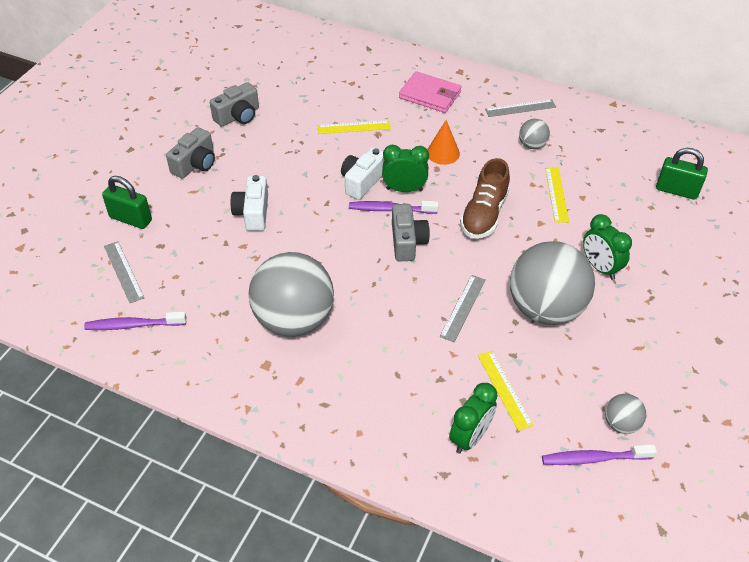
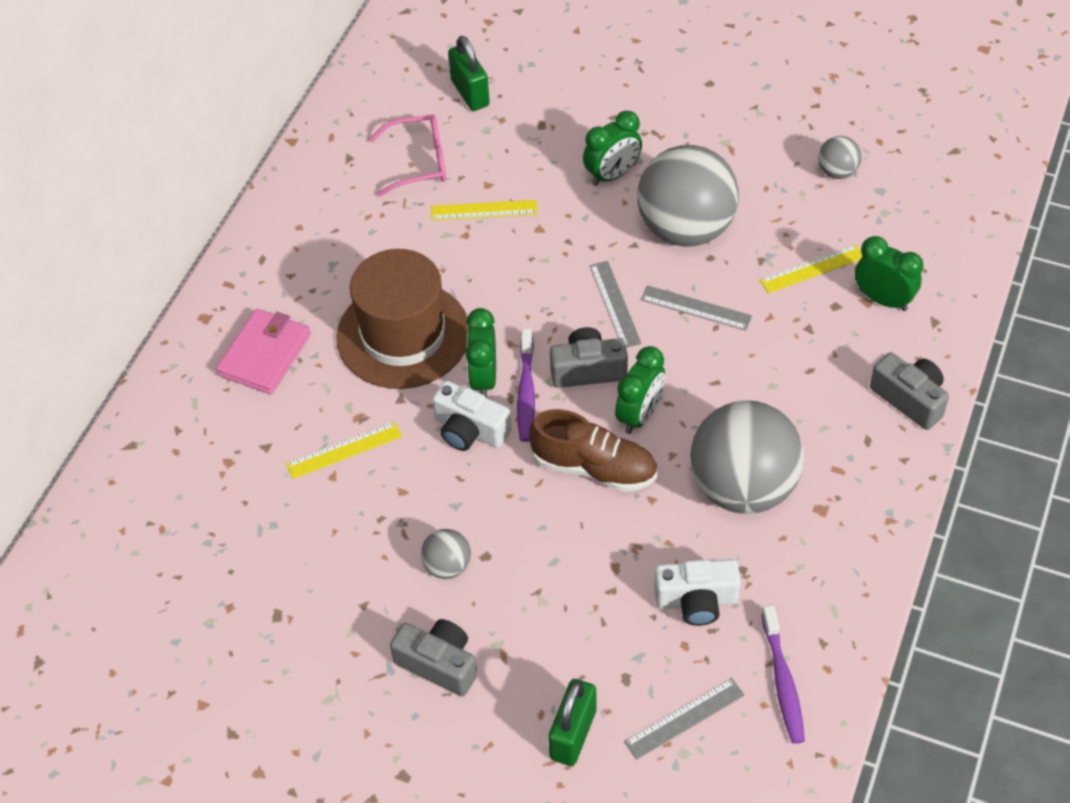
camera: 90 degrees left, 5 degrees up
(238, 116) = (314, 620): grey camera -> grey camera (909, 399)
(253, 213) = (546, 564): white camera -> white camera (696, 600)
(354, 127) = (344, 450): yellow ruler -> yellow ruler turned 75 degrees clockwise
(365, 267) = (639, 415): none -> green clock
(443, 153) = (403, 335): orange cone -> brown hat
(484, 215) = (529, 287): brown shoe -> brown shoe (594, 467)
(520, 108) = (300, 244): grey ruler -> grey ruler (615, 304)
(532, 145) = (384, 233): grey ball -> grey ball (447, 566)
(593, 458) = (885, 196): purple toothbrush -> none
(601, 163) = (419, 162): none -> pink glasses
(676, 190) = (470, 93): green padlock -> green padlock turned 45 degrees counterclockwise

